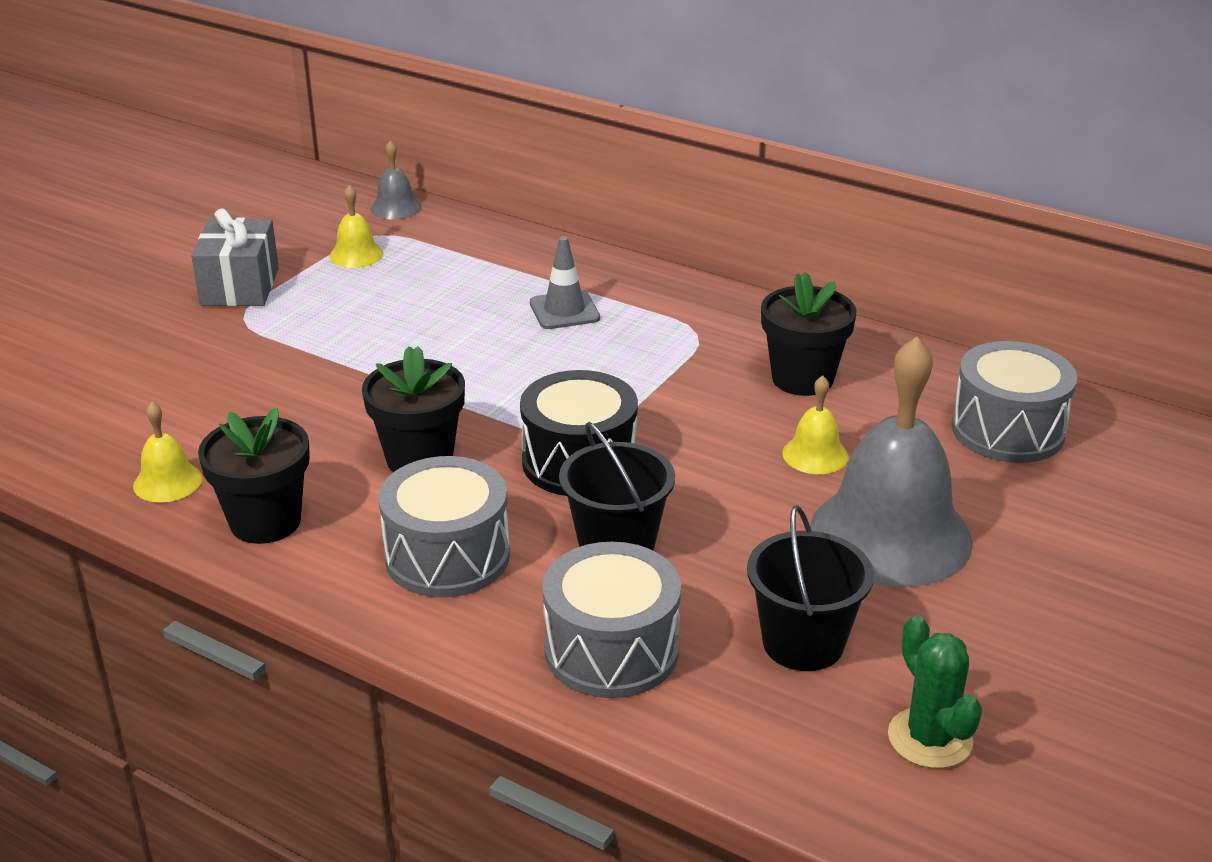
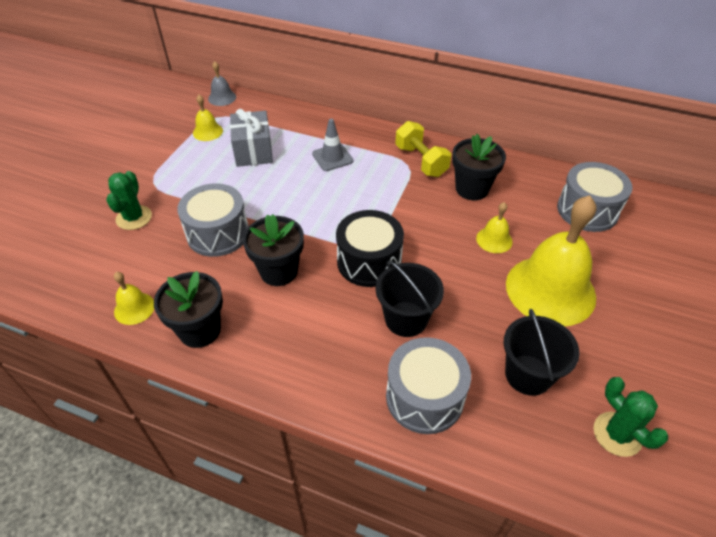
camera: 10 degrees left, 15 degrees up
(198, 363) = (134, 218): none -> green cactus
(240, 286) = (146, 161): grey gift -> grey gift (253, 151)
(447, 556) = (312, 341): grey drum -> grey drum (218, 233)
(723, 330) = (421, 161): none -> yellow dumbbell
(890, 534) = (550, 290): grey bell -> yellow bell

